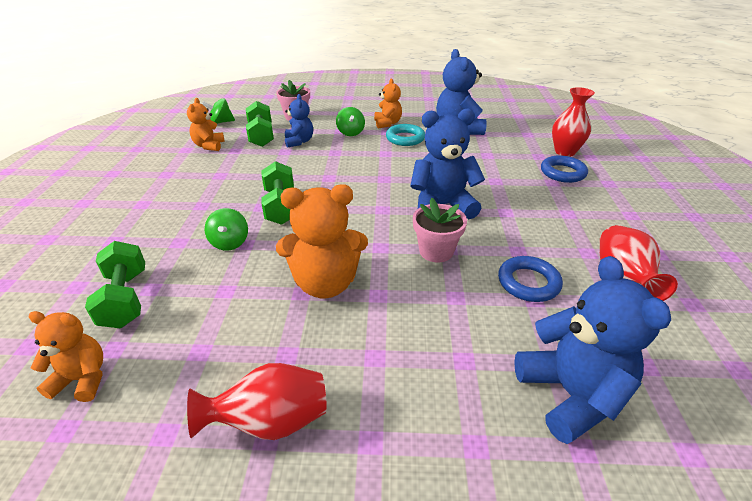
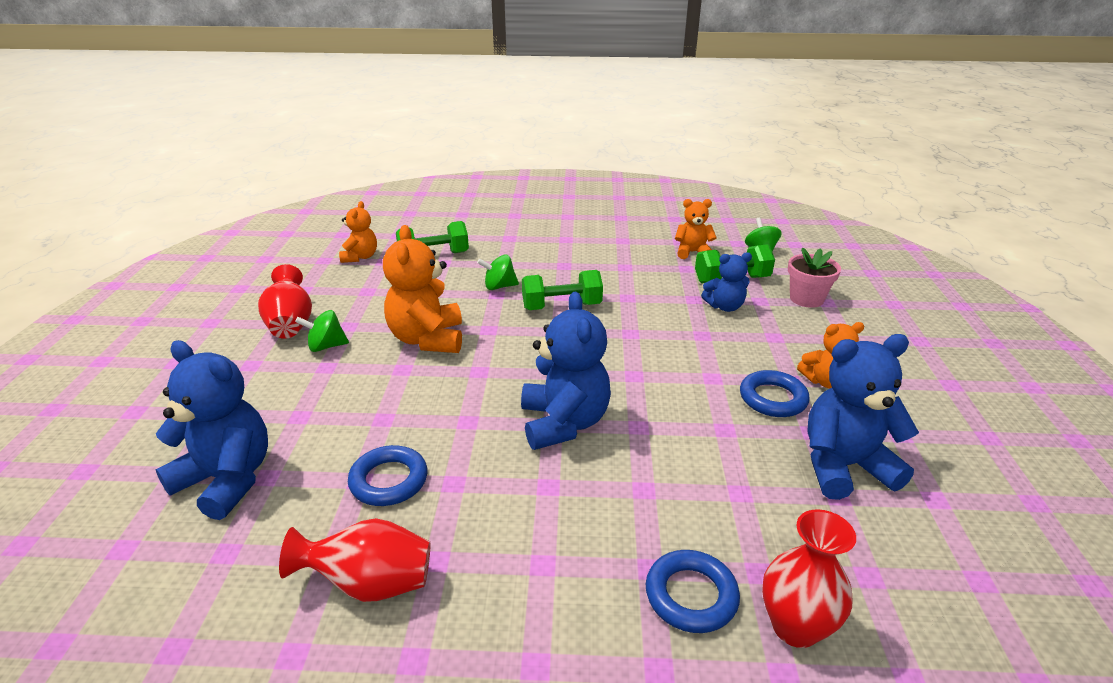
camera: 90 degrees right, 5 degrees down
(350, 133) = (772, 346): green spinning top -> green spinning top (326, 346)
(405, 138) = (773, 398): turquoise ring -> blue ring
(436, 251) = (464, 411): pink flower pot -> none
(571, 394) = (227, 480): blue teddy bear -> blue teddy bear turned 135 degrees counterclockwise

